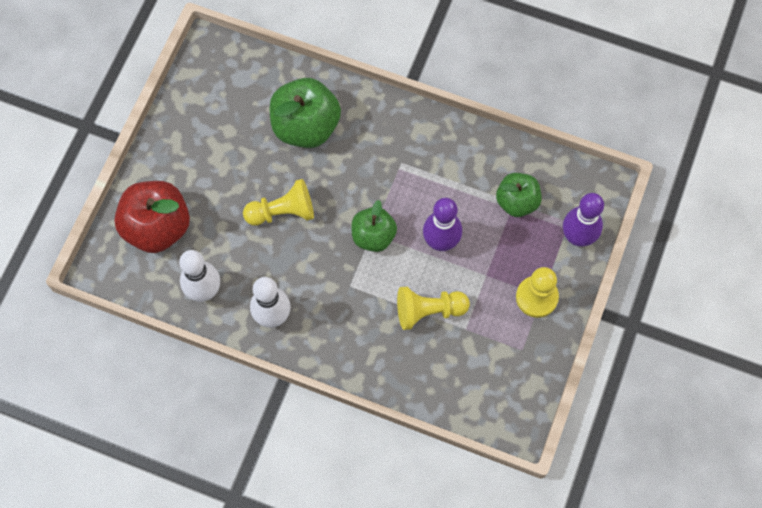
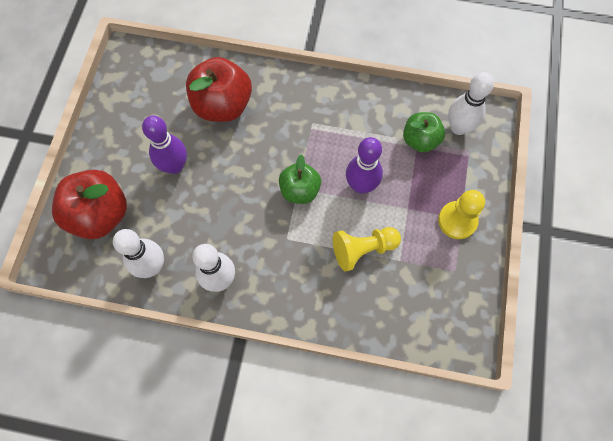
camera: 10 degrees left, 0 degrees up
(283, 212) = (214, 182): yellow pawn -> none
(306, 126) = (222, 105): green apple -> red apple
(563, 194) = (458, 127): none -> white bowling pin
(577, 237) = (480, 162): purple bowling pin -> purple bowling pin (174, 166)

